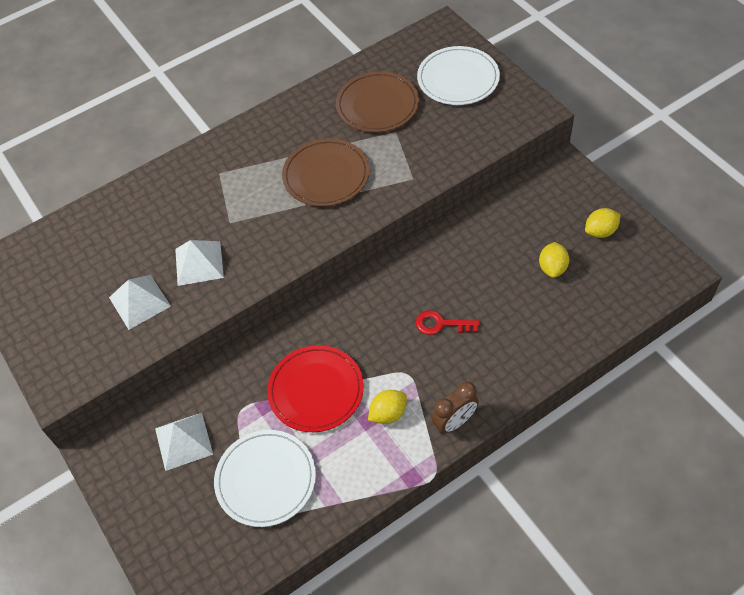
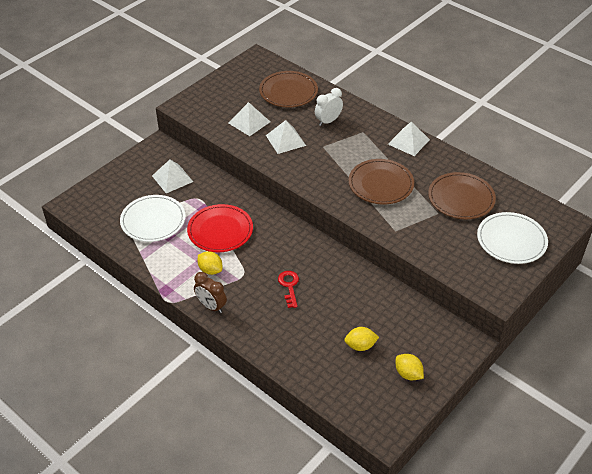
camera: 70 degrees right, 10 degrees down
(94, 241) = (288, 91): none -> brown plate
(180, 206) = (328, 121): none -> white clock
(258, 131) = (408, 141): none -> white pyramid

